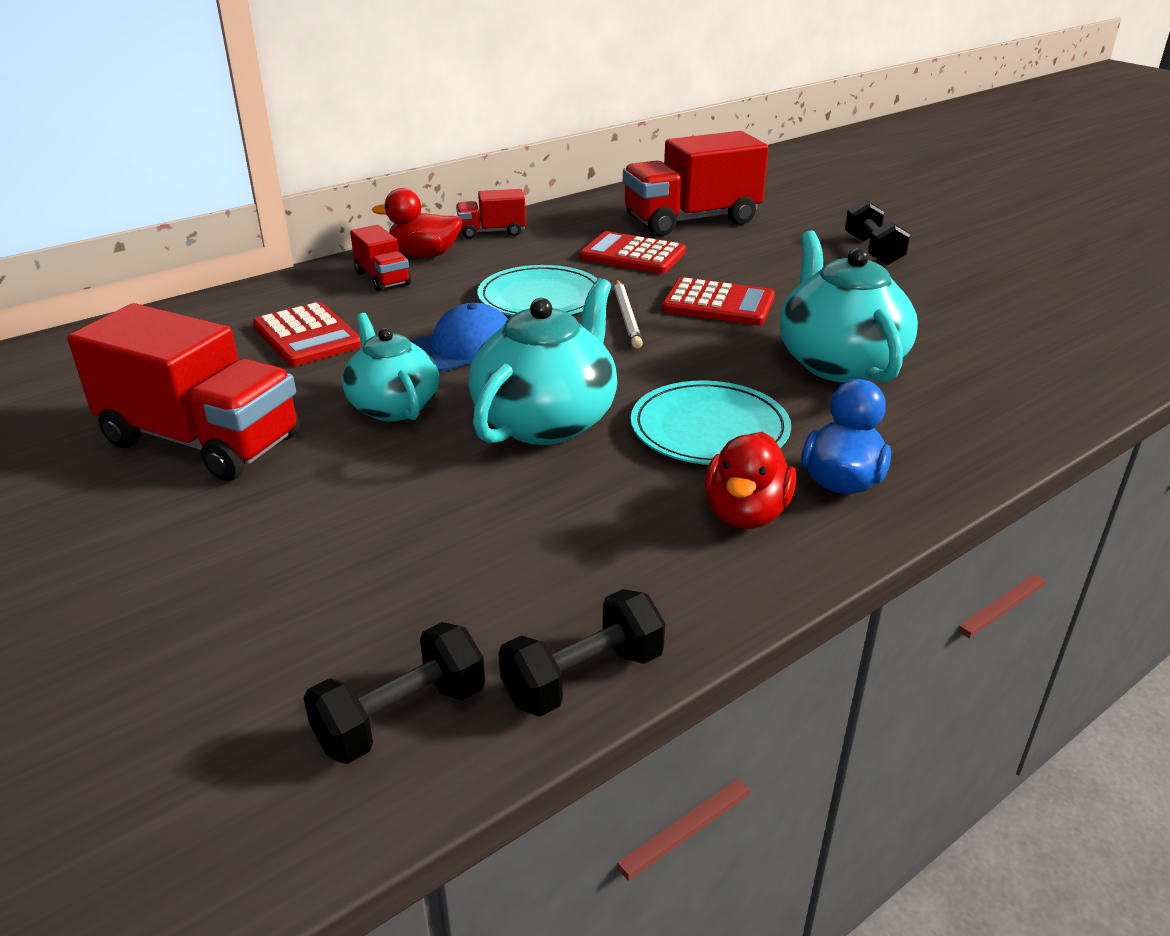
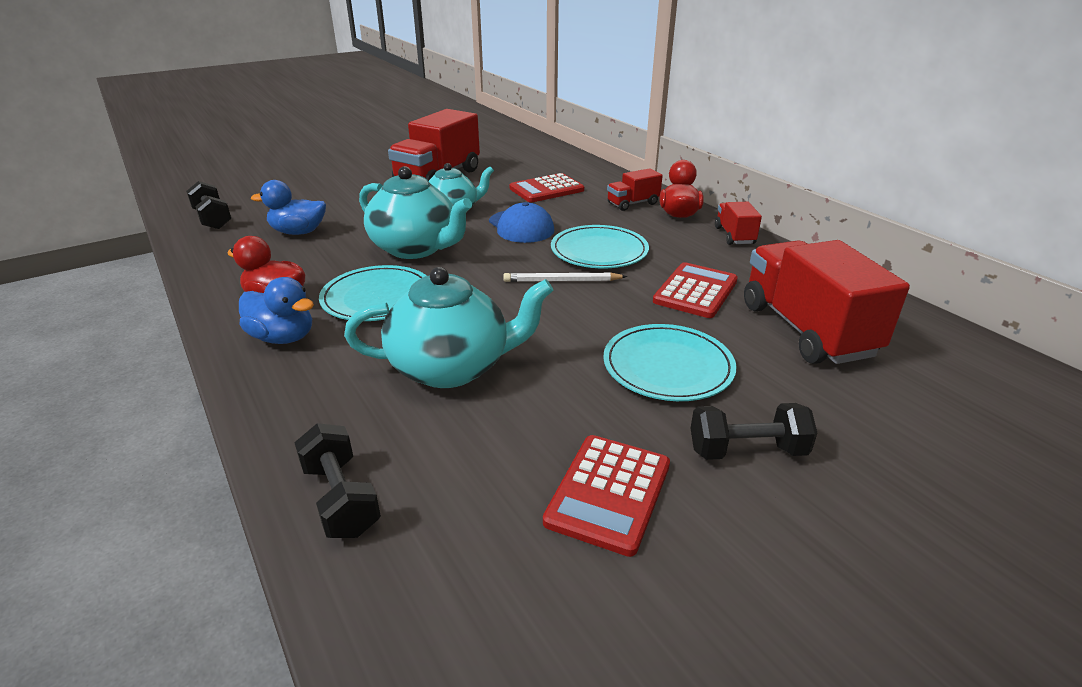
camera: 95 degrees right, 0 degrees up
(484, 556) = (298, 232): none -> blue duck
(583, 678) = (196, 250): black dumbbell -> black dumbbell (341, 499)
(718, 304) = (583, 322): red calculator -> red calculator (608, 493)
(778, 270) = (668, 366): none -> turquoise plate

